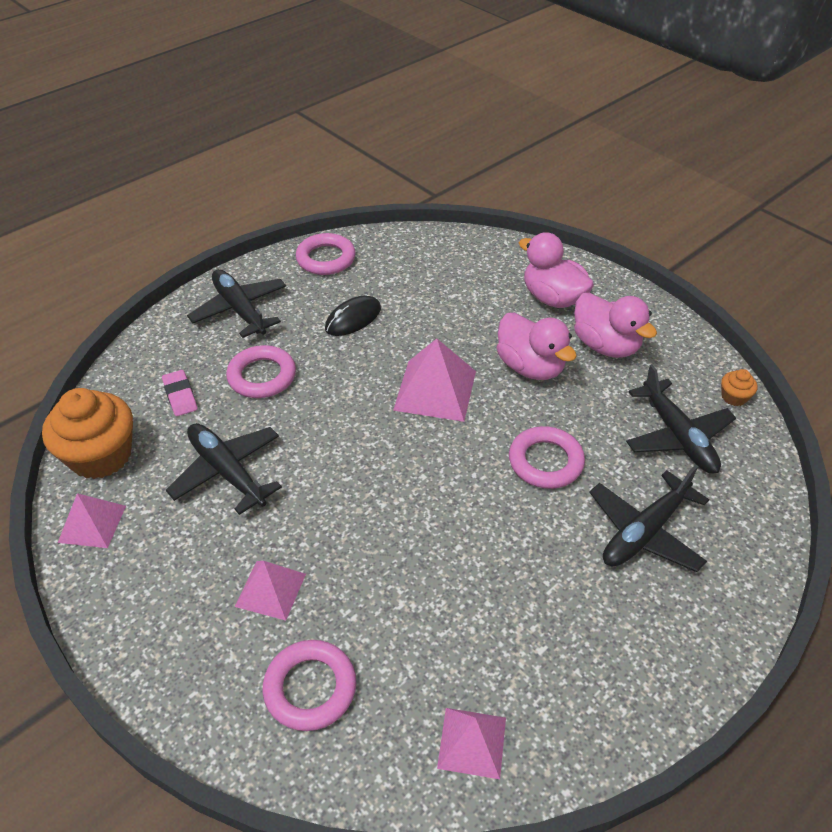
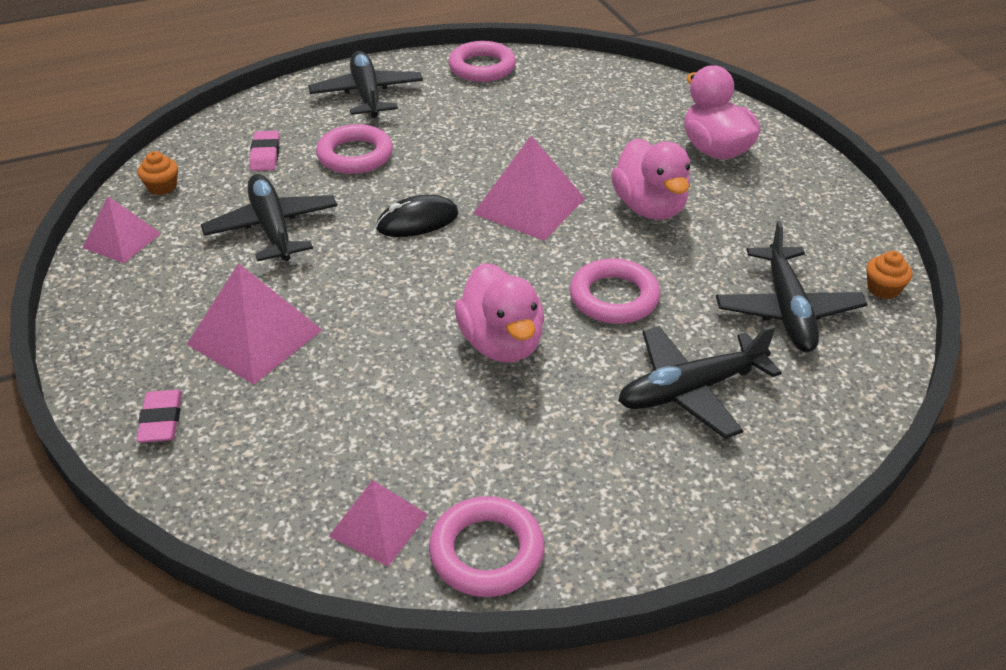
camera: 20 degrees right, 5 degrees down
(101, 455) = (162, 187): orange cupcake -> orange cupcake, size x0.43
(231, 703) = (161, 420): none -> pink eraser
(270, 590) = (255, 337): pink pyramid -> pink pyramid, size x1.58
(310, 688) = (243, 430): pink ring -> pink ring (486, 552)
(353, 319) = (479, 125): black mouse -> black mouse (417, 221)
(605, 345) = (751, 206): pink duck -> pink duck (501, 343)

